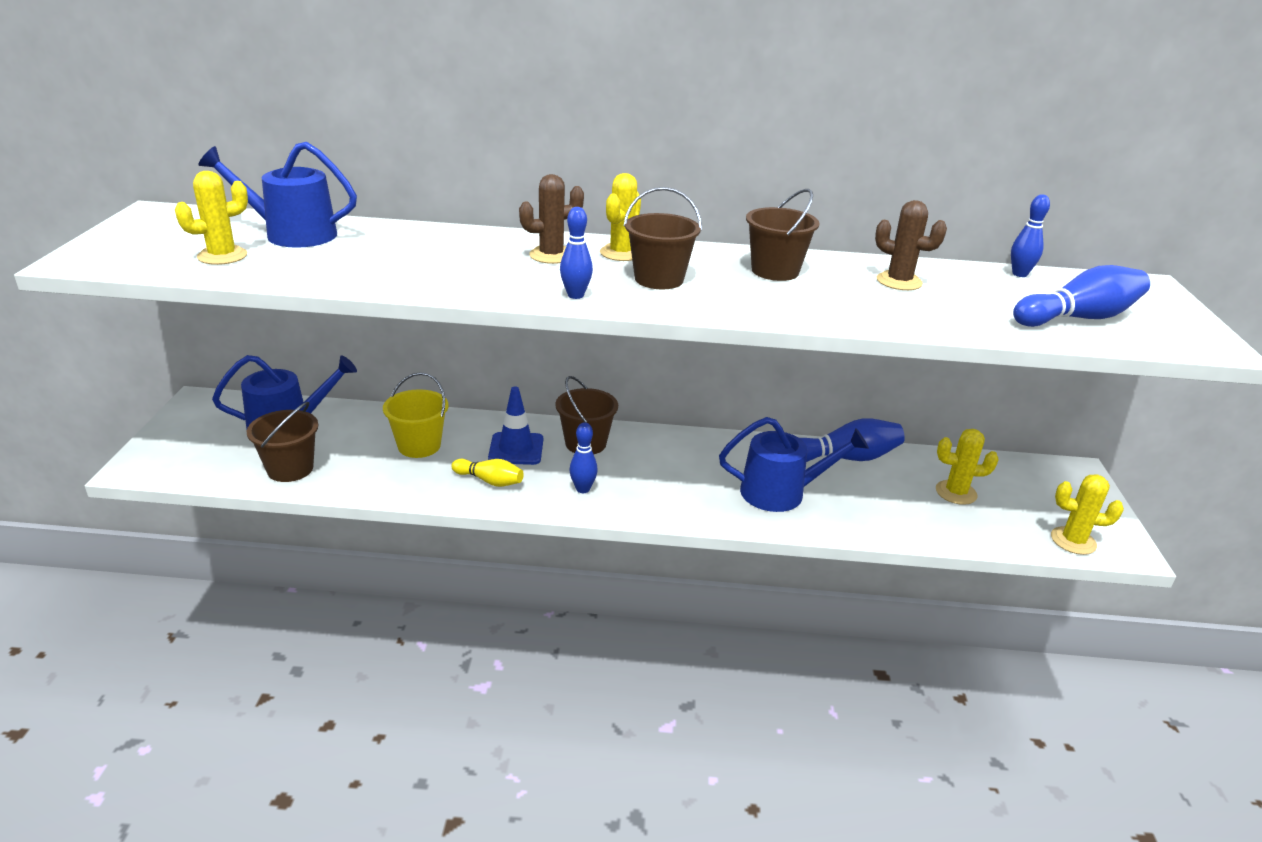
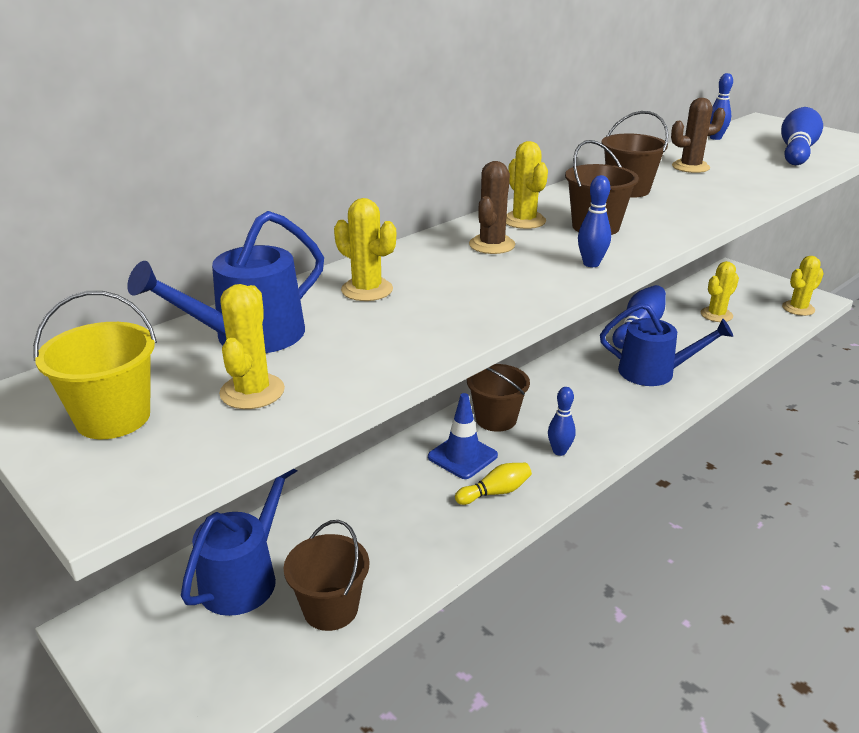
camera: 45 degrees left, 0 degrees up
(406, 242) = (367, 290): none -> yellow cactus
(419, 446) = (391, 507): yellow bucket -> yellow bucket (113, 418)
(780, 492) = (653, 372): blue watering can -> blue watering can turned 60 degrees clockwise

